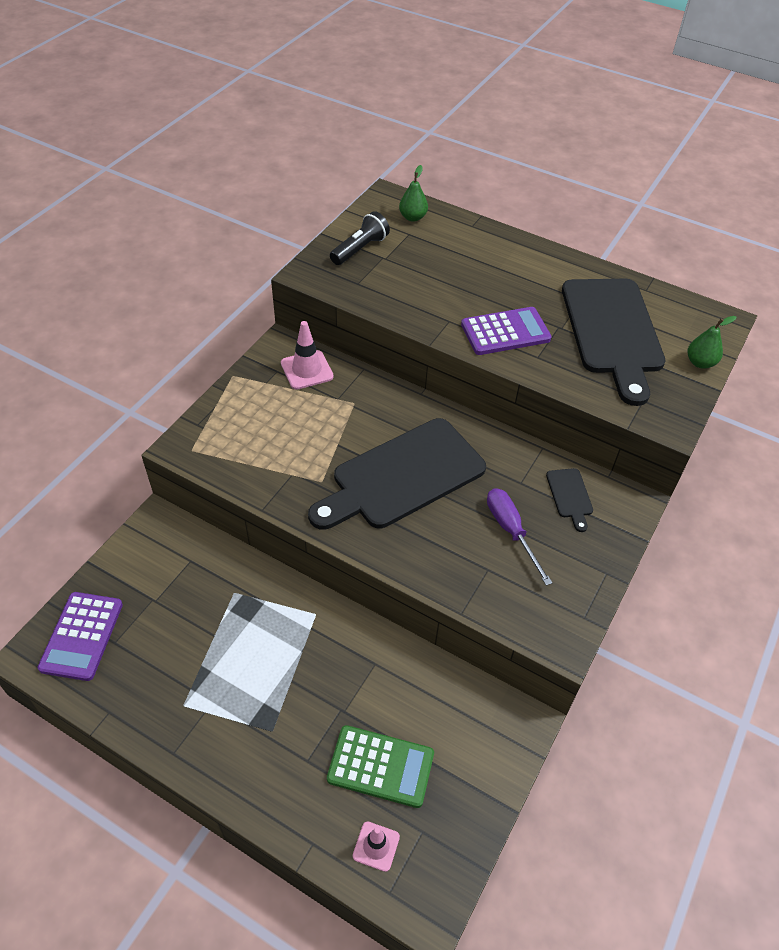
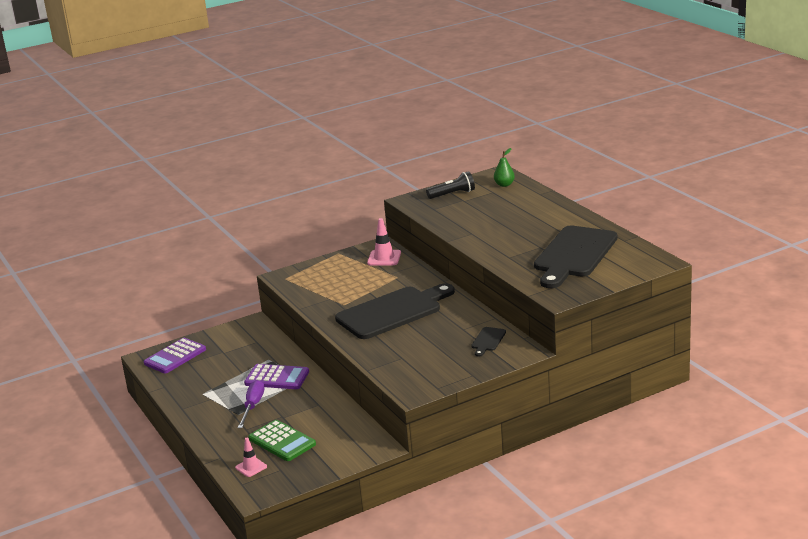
camera: 35 degrees right, 25 degrees down
(402, 476) = (393, 312): black cutting board -> black cutting board turned 150 degrees clockwise
(505, 332) = (501, 243): purple calculator -> purple calculator (277, 378)
(511, 531) = (433, 346): purple screwdriver -> purple screwdriver (253, 406)
(700, 363) = (616, 278): green pear -> none

